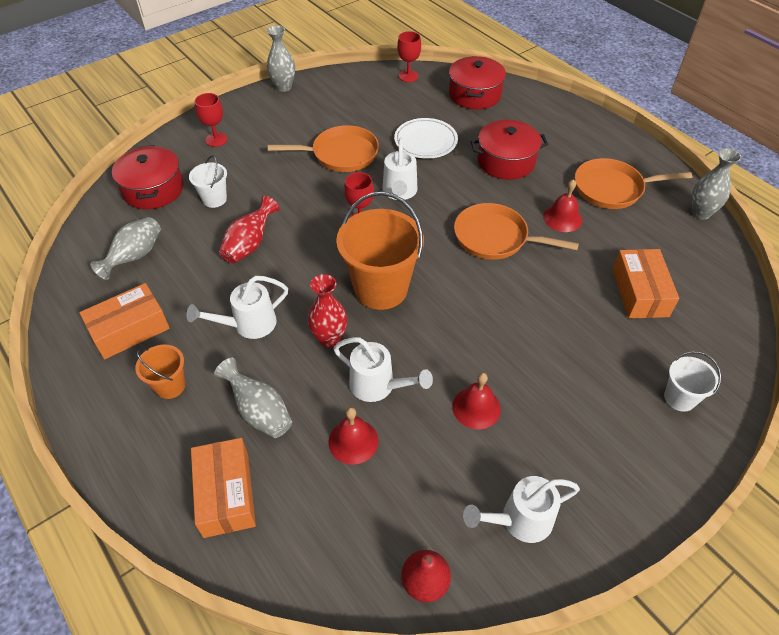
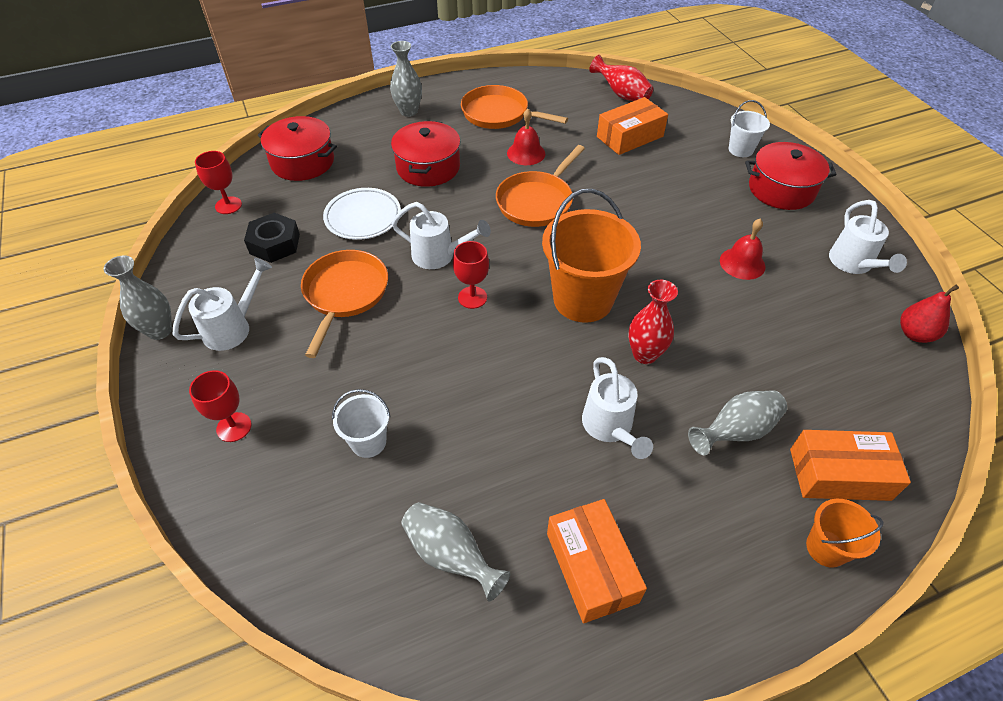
camera: 75 degrees left, 0 degrees up
(153, 189) = (309, 522): red pot -> red pot (781, 189)
(170, 386) = (692, 521): orange bucket -> orange bucket (826, 548)
(250, 244) = (474, 410): red vase -> red vase (621, 94)
(353, 441) = (776, 357): red bell -> none
(378, 108) = (274, 244): none -> black nut
(378, 386) = (711, 326): white watering can -> white watering can (233, 328)
(612, 189) = (499, 114): orange pan -> orange pan turned 105 degrees clockwise
(639, 292) = (630, 137): orange box -> orange box turned 45 degrees counterclockwise
(700, 213) = (549, 79): grey vase -> grey vase (408, 111)

